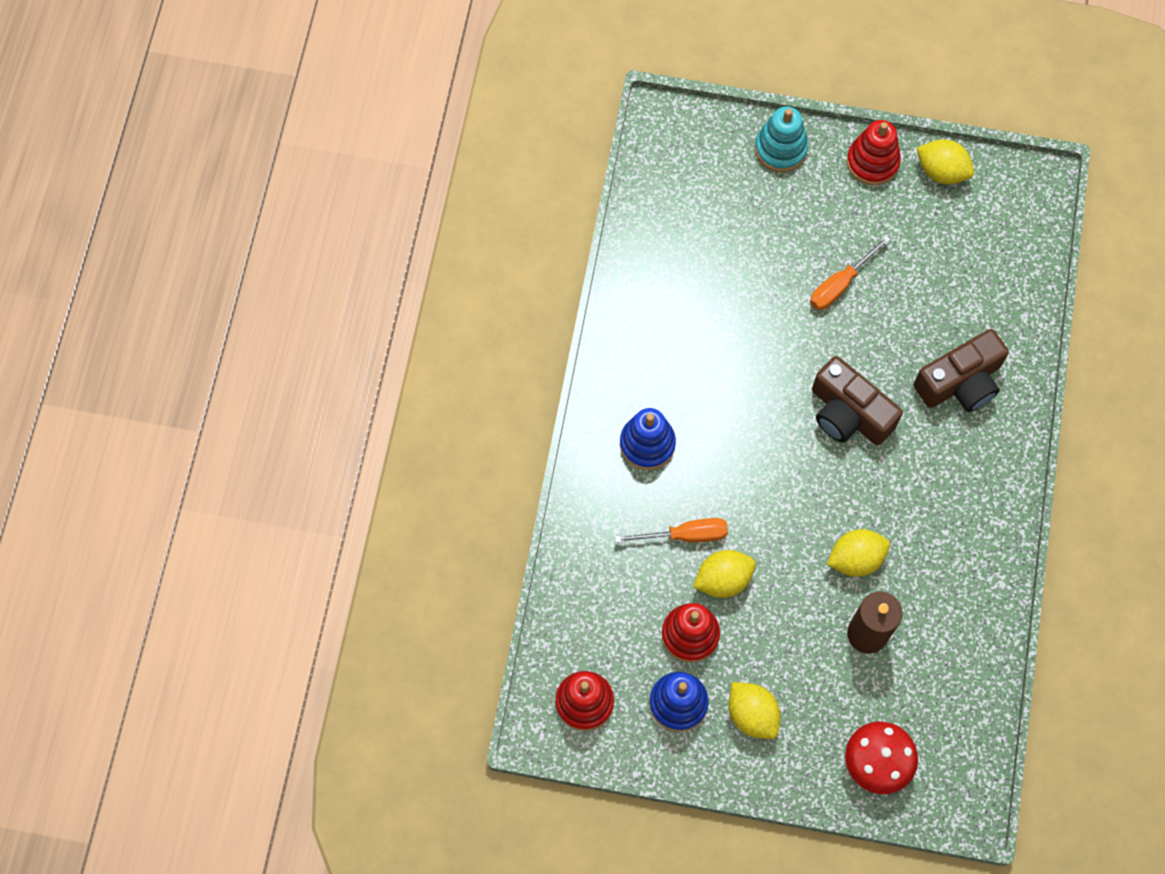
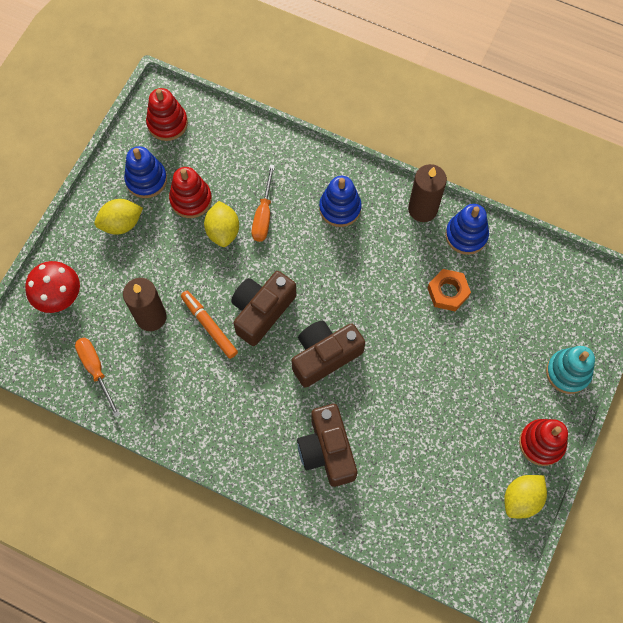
camera: 105 degrees right, 0 degrees up
(619, 345) = (422, 209): none -> brown candle
(640, 288) = (466, 235): none -> blue stacking toy
(722, 294) = (448, 292): none -> orange nut
(816, 501) = (262, 311): none -> brown camera
(840, 284) = (435, 383): orange screwdriver -> orange screwdriver (96, 370)
(855, 559) = (209, 326): yellow lemon -> orange marker

